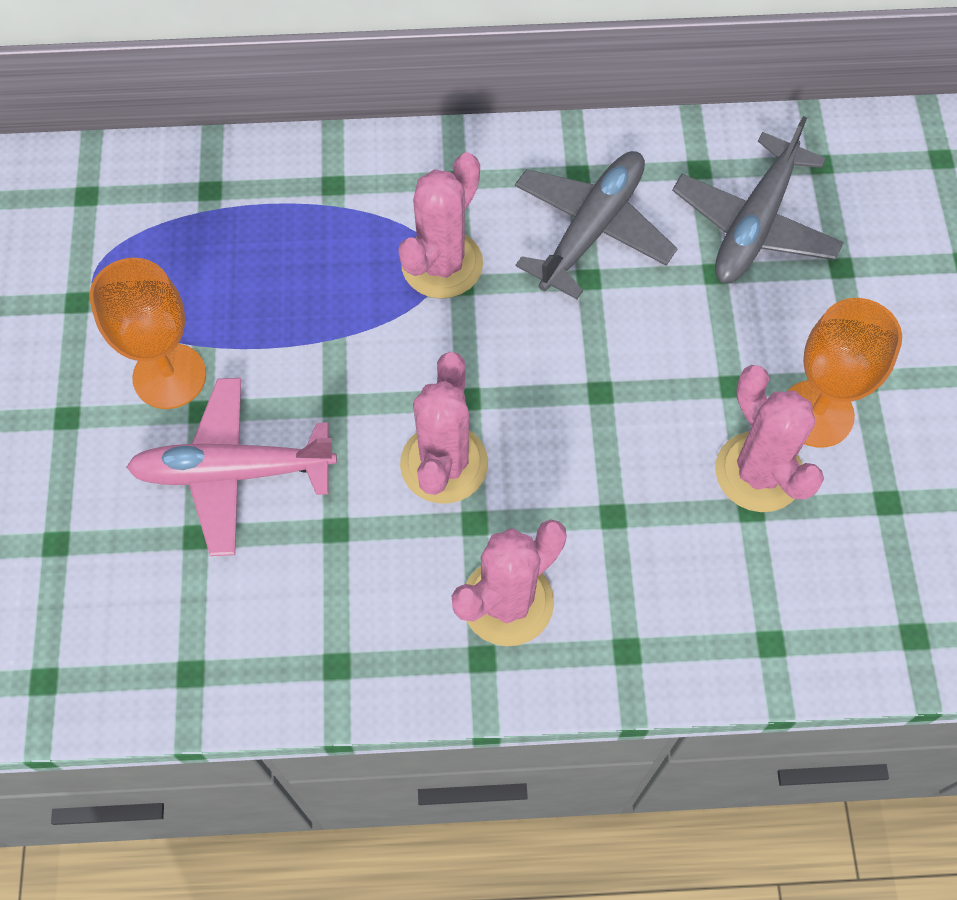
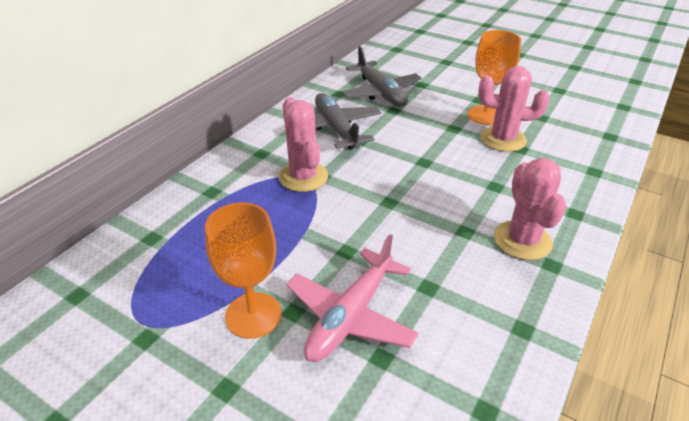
camera: 55 degrees left, 25 degrees down
(444, 464) = (421, 226): pink cactus -> none

